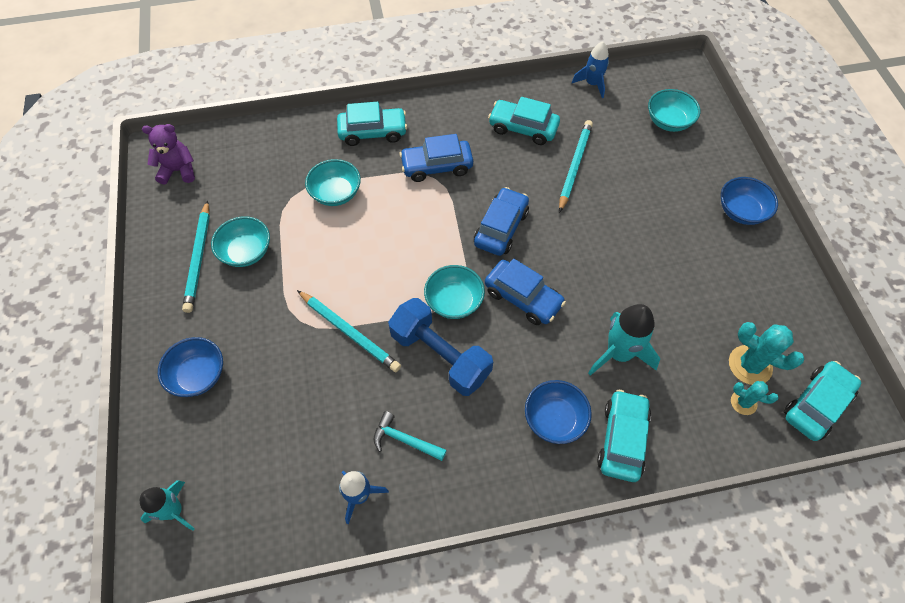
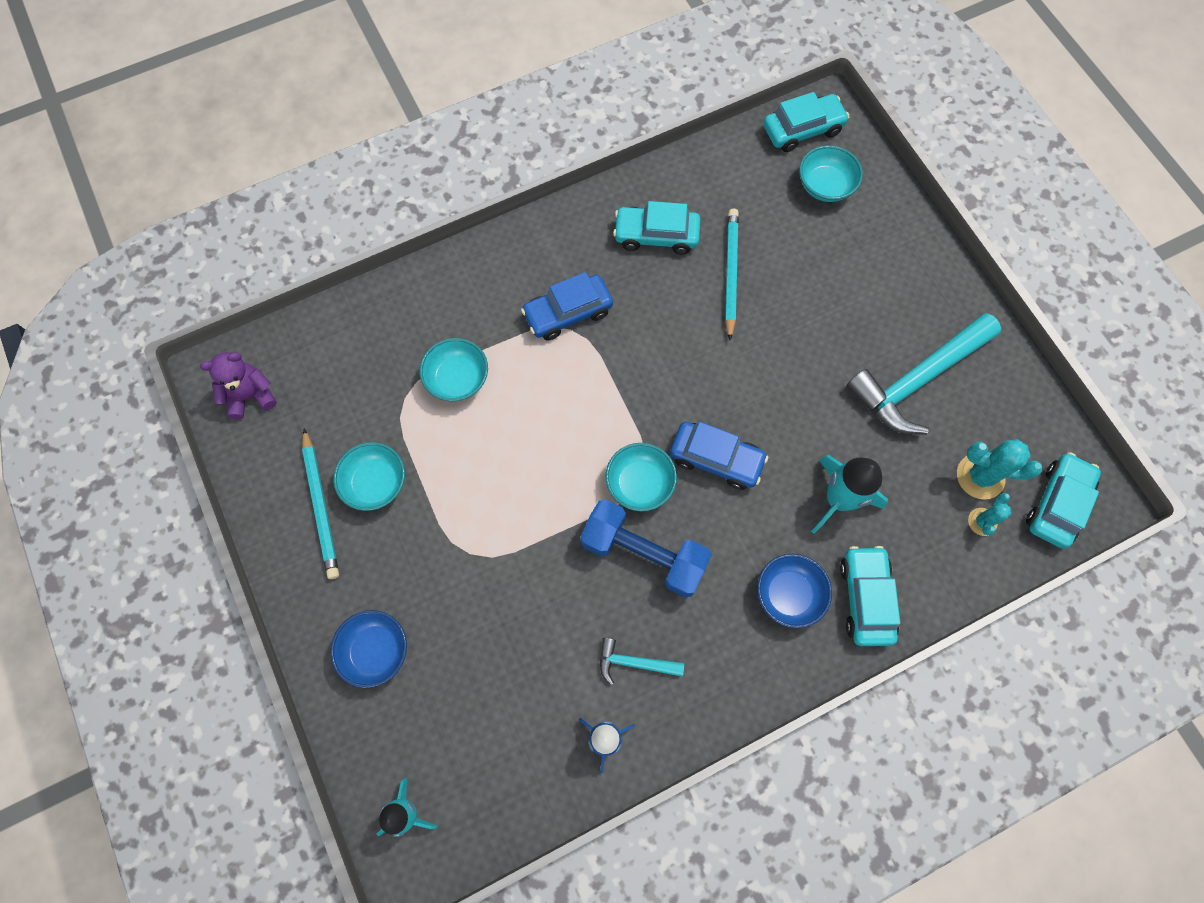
camera: 15 degrees left, 10 degrees up
(349, 332) = (532, 553): turquoise pencil -> none
(373, 132) = (475, 284): turquoise car -> turquoise car (802, 130)
(501, 228) = (667, 376): blue car -> none
(592, 84) = (723, 154): blue rocket -> none
(711, 277) = (918, 379): none -> turquoise hammer
(741, 211) = (932, 288): blue bowl -> none
(743, 402) = (982, 522): turquoise cactus -> turquoise cactus turned 75 degrees counterclockwise

